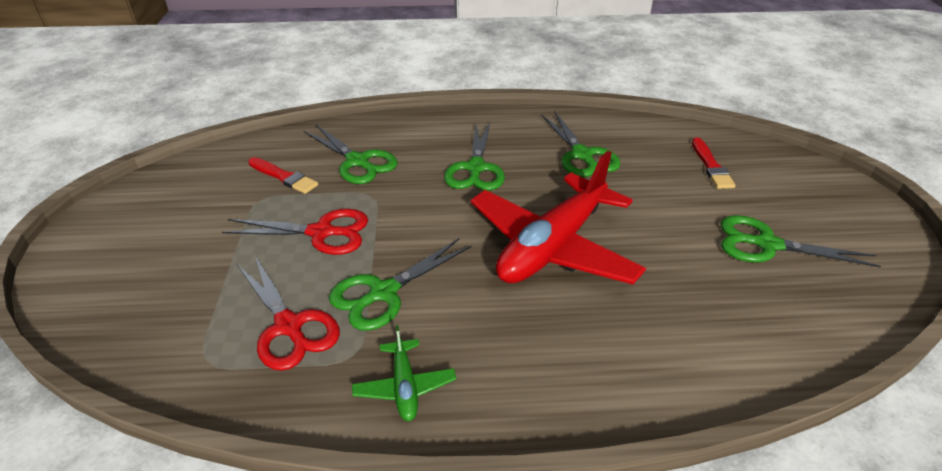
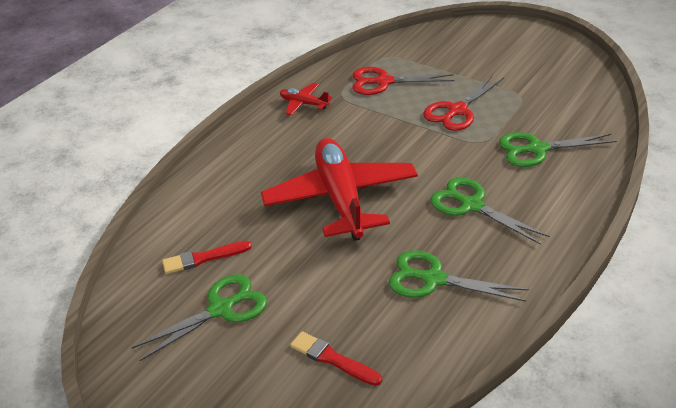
camera: 130 degrees right, 0 degrees up
(283, 177) = (544, 111): red brush -> red brush (204, 258)
(383, 292) = (375, 117): green scissors -> none
(404, 387) = (304, 104): green plane -> red plane

